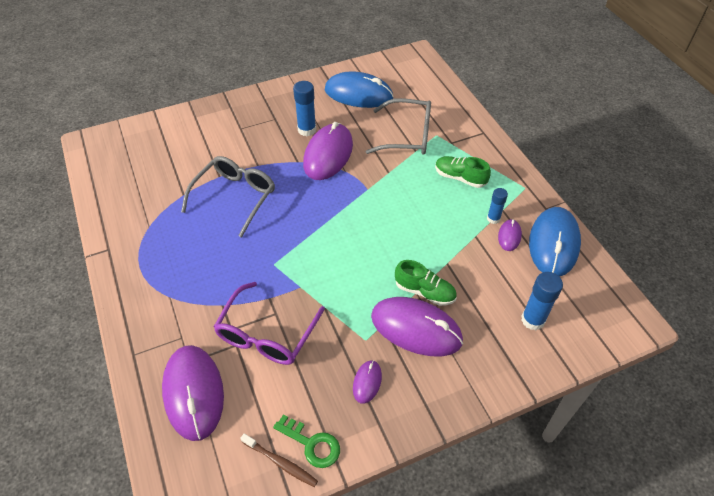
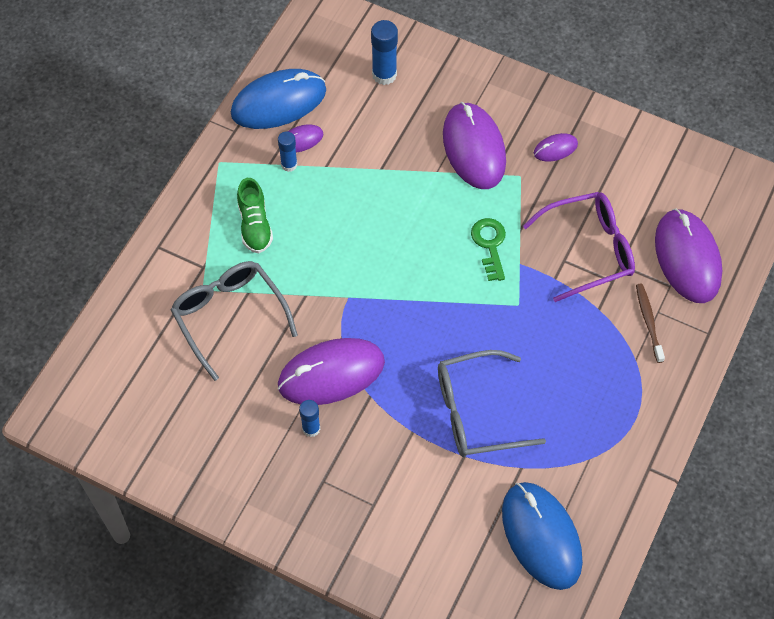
camera: 130 degrees left, 10 degrees up
(193, 393) = (687, 258): purple mouse -> purple mouse turned 45 degrees counterclockwise
(280, 462) = (670, 158): brown toothbrush -> brown toothbrush (648, 322)
(307, 130) = (311, 428): blue glue stick -> blue glue stick, size x0.64
(312, 444) = (638, 149): green key -> green key (490, 245)
(358, 94) = (195, 423): blue mouse -> blue mouse (541, 536)
(424, 291) = (430, 166): green shoe -> none

